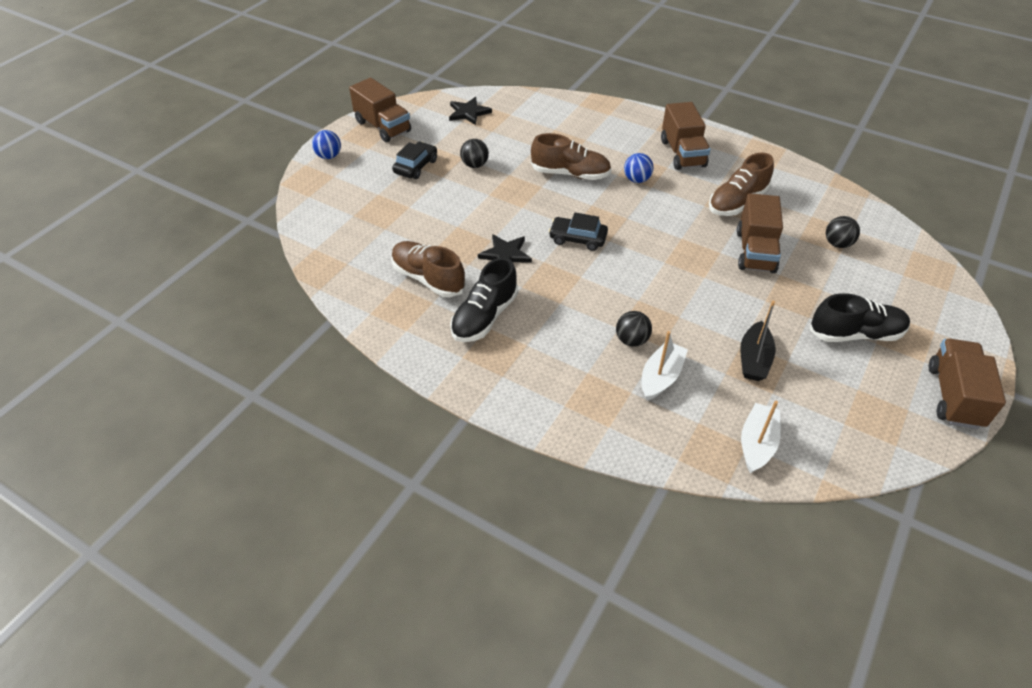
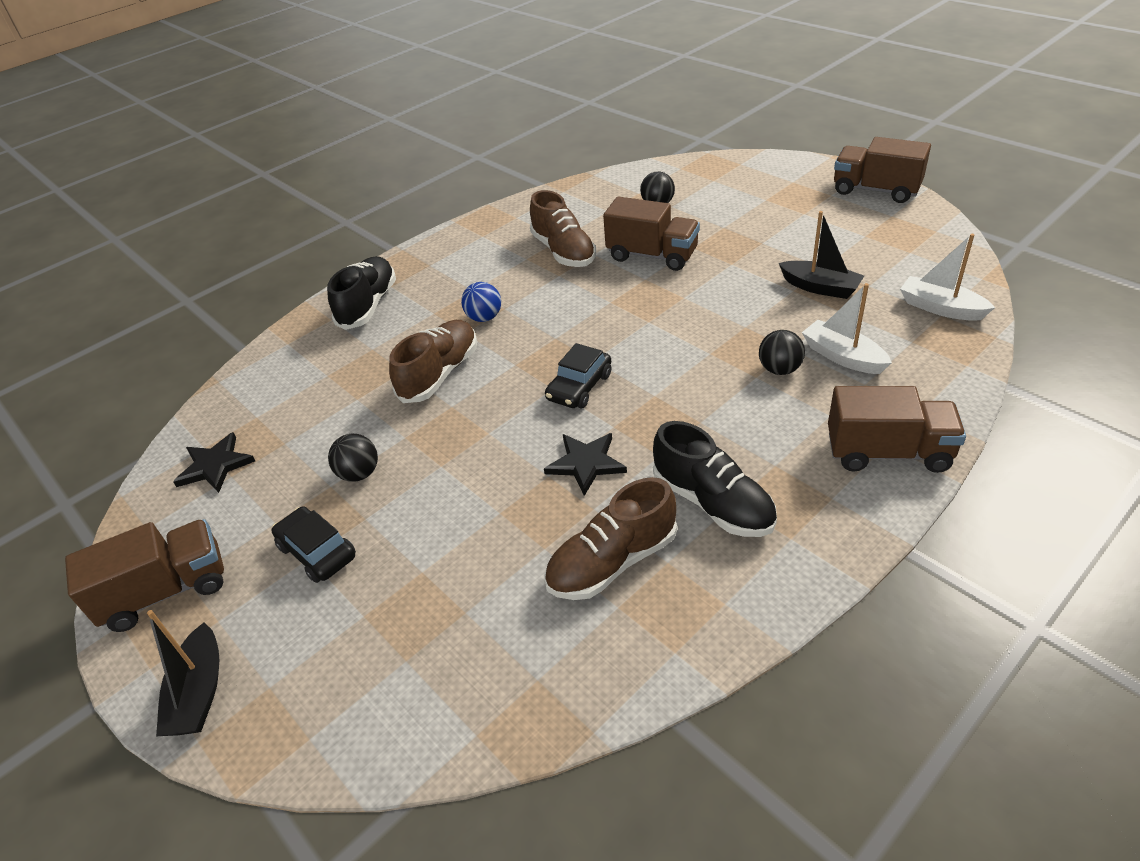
camera: 70 degrees left, 5 degrees down
(329, 156) = (199, 692): blue ball -> black boat
(682, 153) = (453, 274): brown truck -> brown truck (888, 452)
(855, 334) = (791, 221): black shoe -> black shoe (368, 305)

